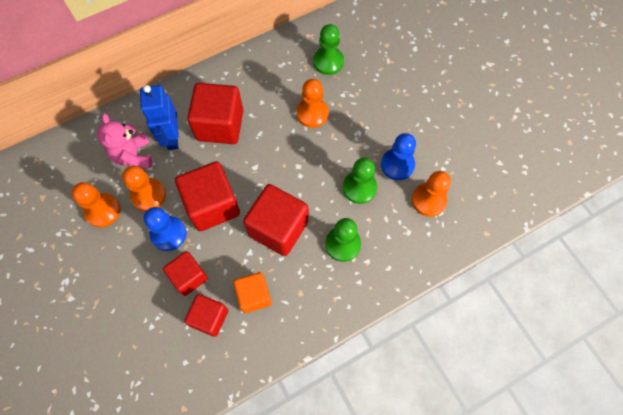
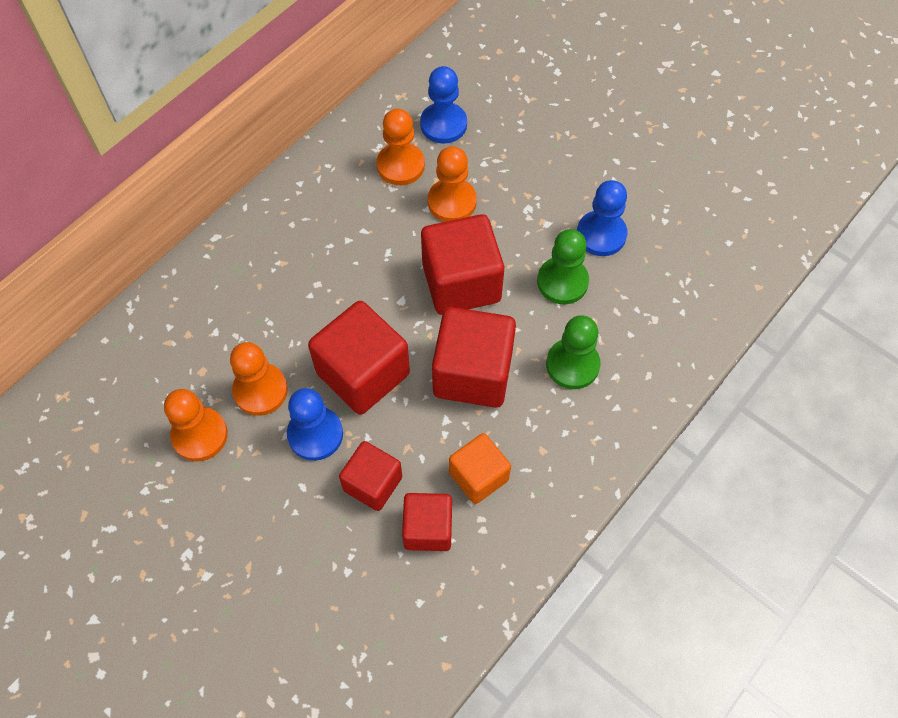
camera: 20 degrees left, 5 degrees down
(133, 156) = (212, 342): pink teddy bear -> none
(172, 137) = (259, 298): blue robot -> none
(220, 125) = (324, 259): red cube -> red cube (461, 283)
(328, 62) = (443, 124): green pawn -> blue pawn
(428, 200) = (663, 268): orange pawn -> orange pawn (400, 165)

